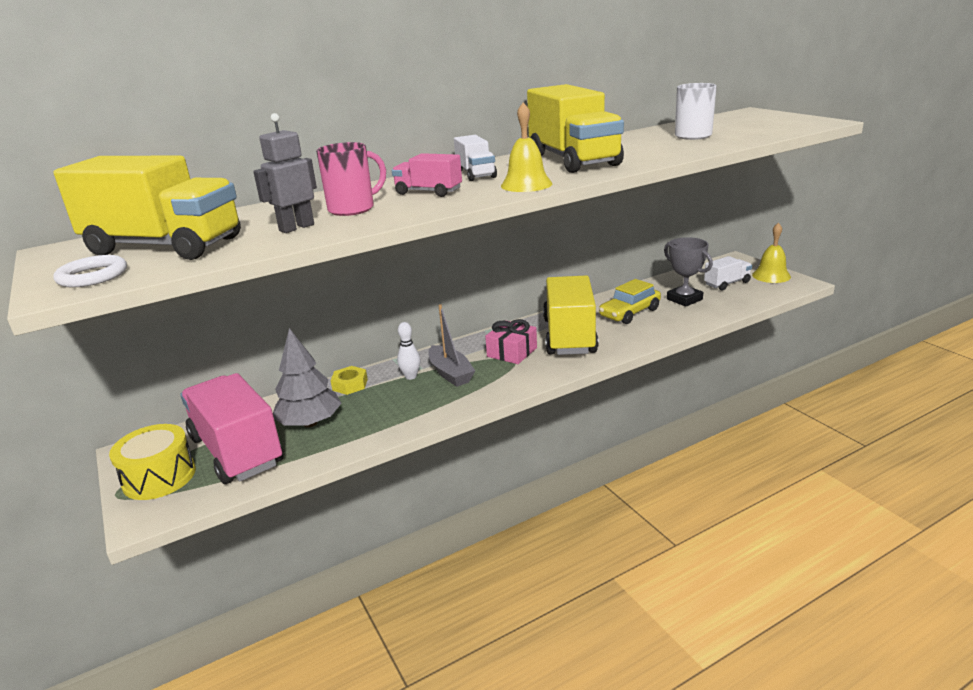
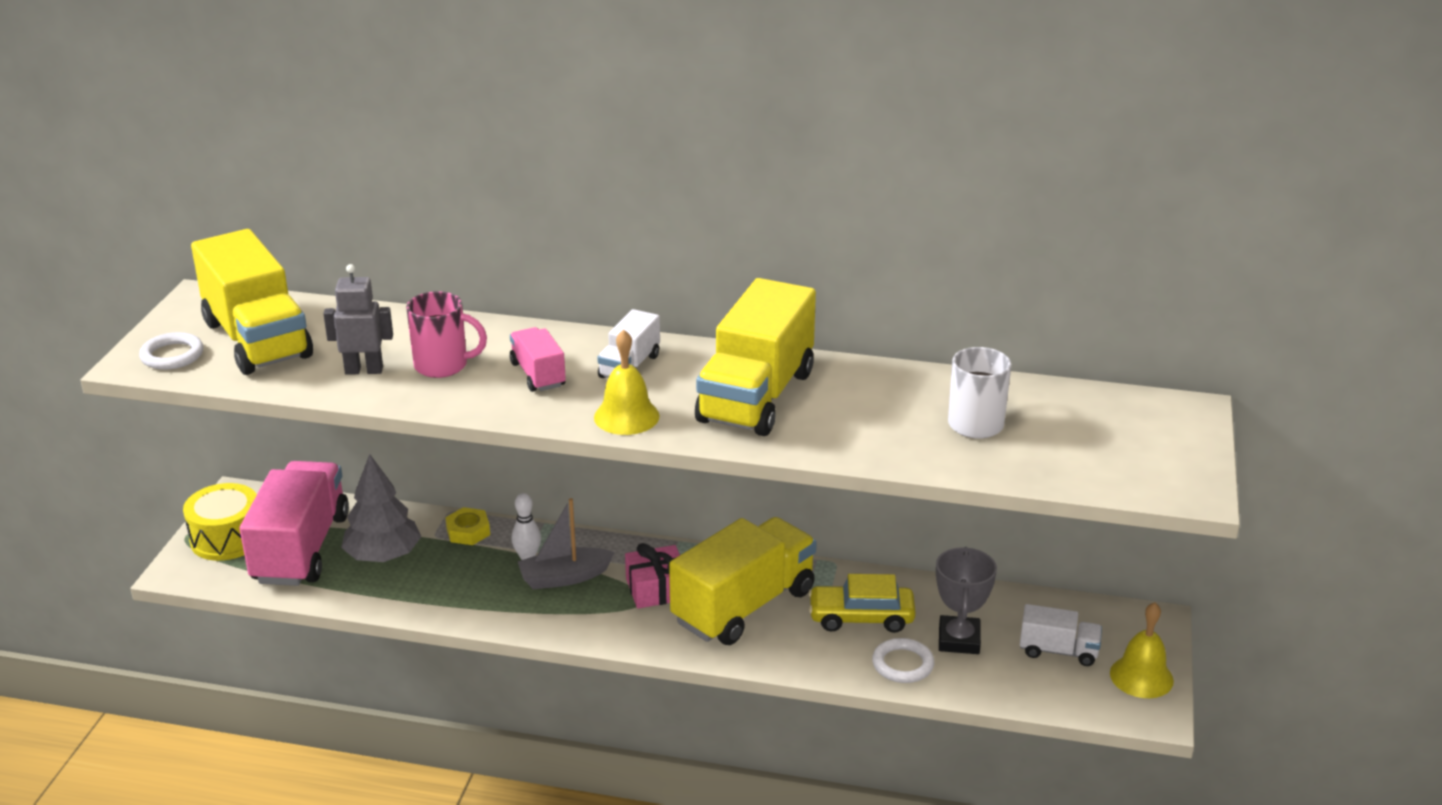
camera: 40 degrees right, 5 degrees up
(450, 373) = (564, 577): grey boat -> grey boat turned 60 degrees clockwise
(682, 318) = (902, 664): none -> white ring

